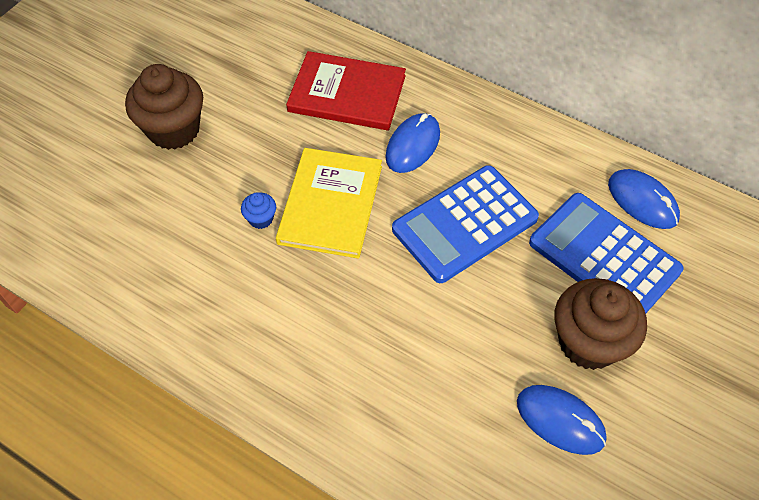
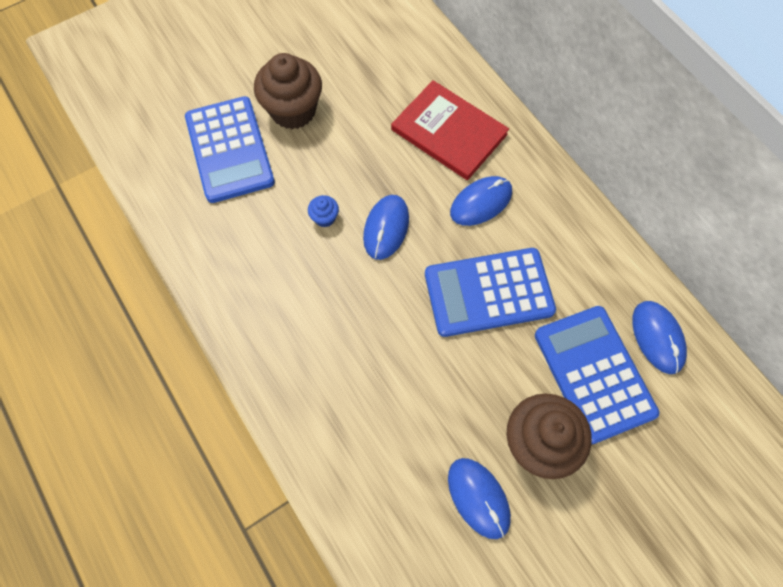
camera: 25 degrees right, 10 degrees up
(122, 191) = (230, 150): none -> blue calculator
(330, 204) = (386, 228): yellow book -> blue mouse

